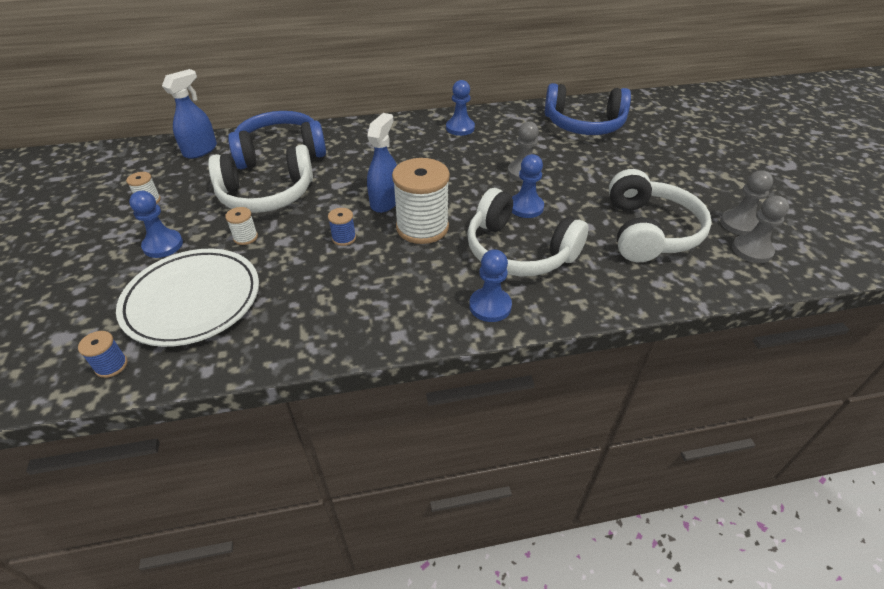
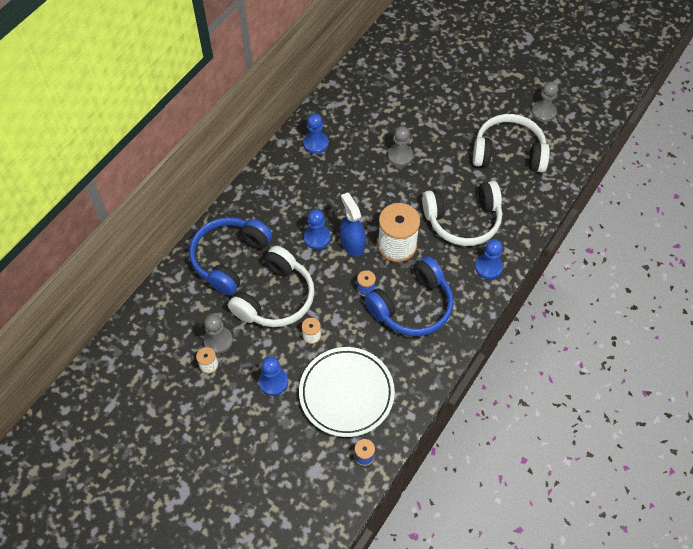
camera: 45 degrees left, 15 degrees up
(200, 150) = (171, 302): blue spray bottle -> none
(526, 207) = (432, 184): blue pawn -> blue pawn (317, 238)
(584, 125) = (387, 81): blue headphones -> blue headphones (412, 306)
(649, 231) = (508, 153): white headphones -> white headphones turned 45 degrees counterclockwise
(752, 250) = (564, 128): grey pawn -> grey pawn (218, 341)

